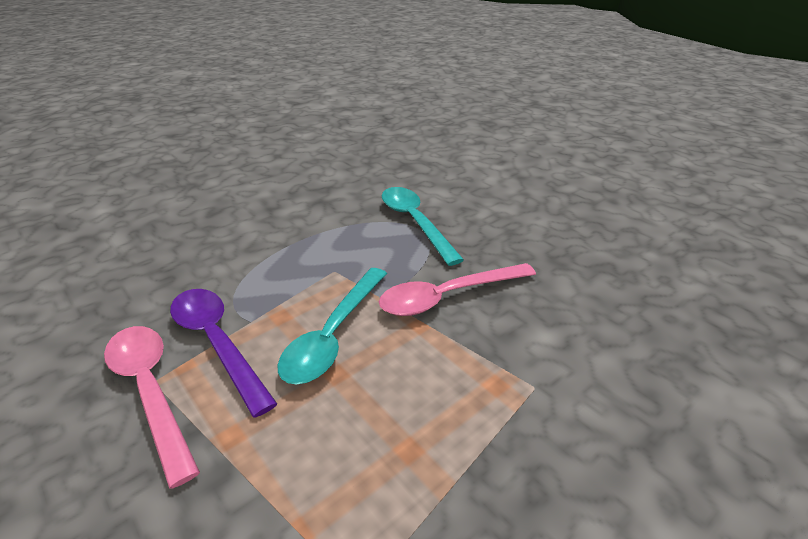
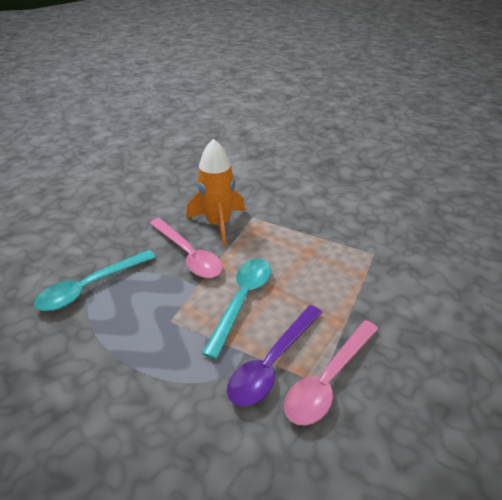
camera: 105 degrees left, 5 degrees up
(333, 335) = (242, 300): turquoise spoon -> turquoise spoon turned 75 degrees counterclockwise
(519, 337) = (218, 224): none -> orange rocket

